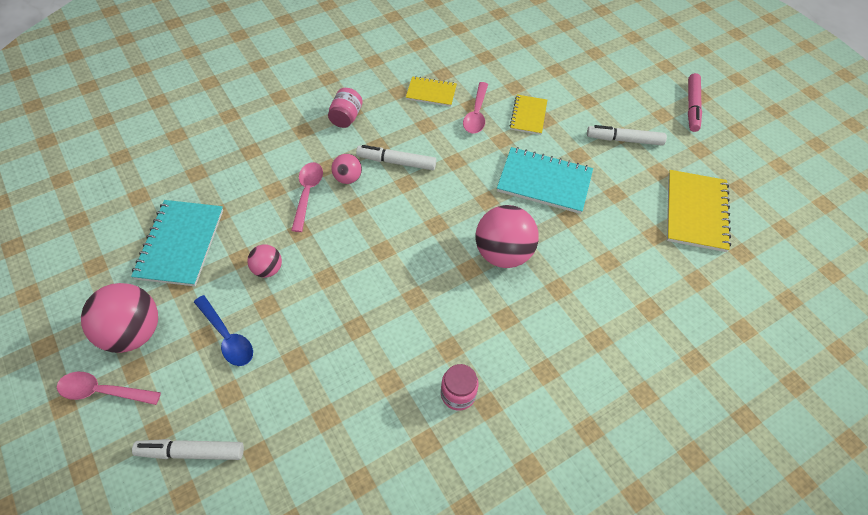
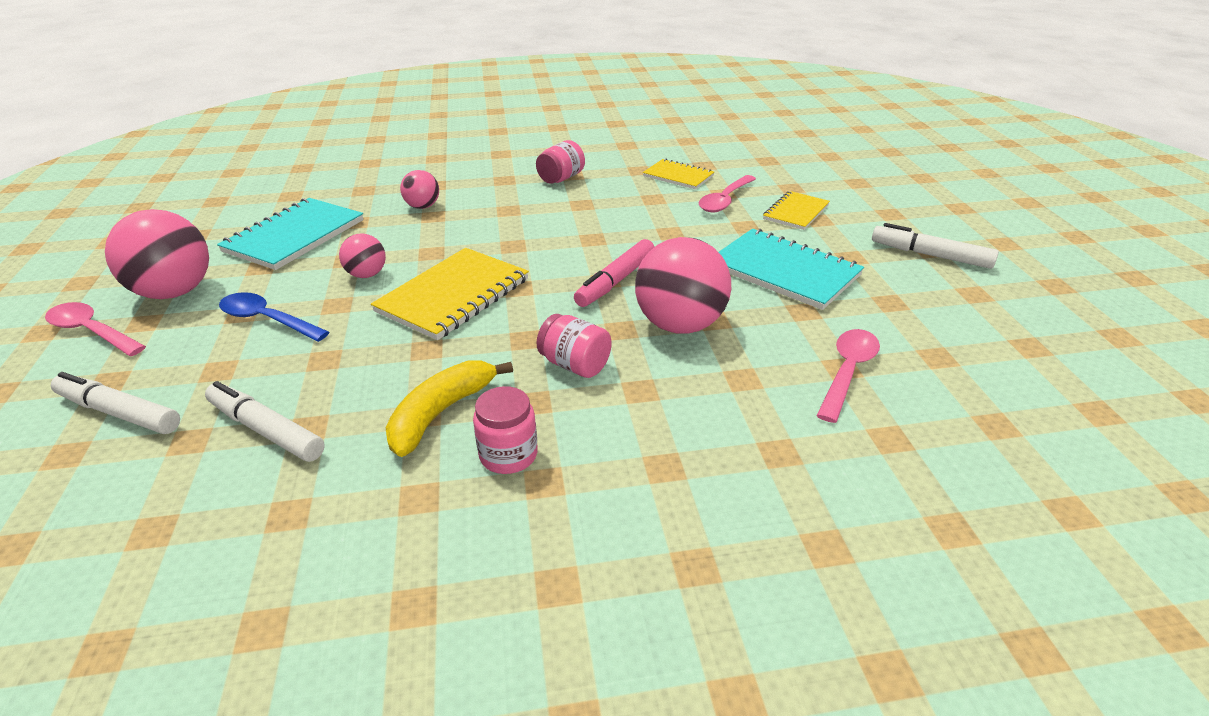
camera: 25 degrees right, 20 degrees down
(227, 337) = (267, 320): blue spoon -> blue spoon turned 135 degrees clockwise
(307, 193) = (467, 225): pink spoon -> pink spoon (847, 372)
(347, 178) = (524, 222): pink ball -> pink ball (423, 206)
(396, 162) = (594, 220): white marker -> white marker (266, 430)
(400, 377) = (441, 413): none -> yellow banana
(457, 310) = (575, 365): none -> pink jar
(692, 106) = (1058, 243): pink marker -> pink marker (615, 281)
(695, 212) = (1024, 347): yellow notebook -> yellow notebook (453, 295)

